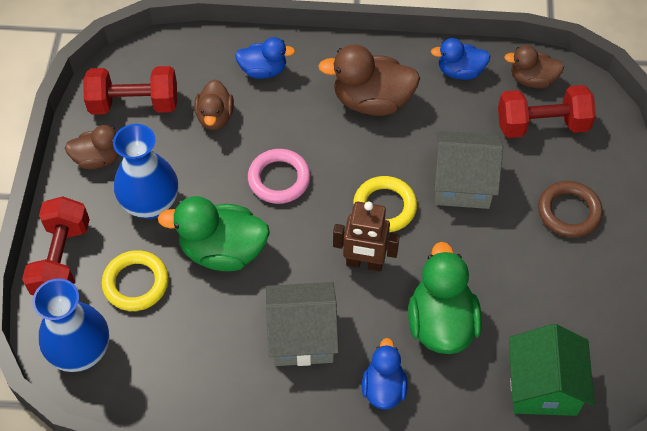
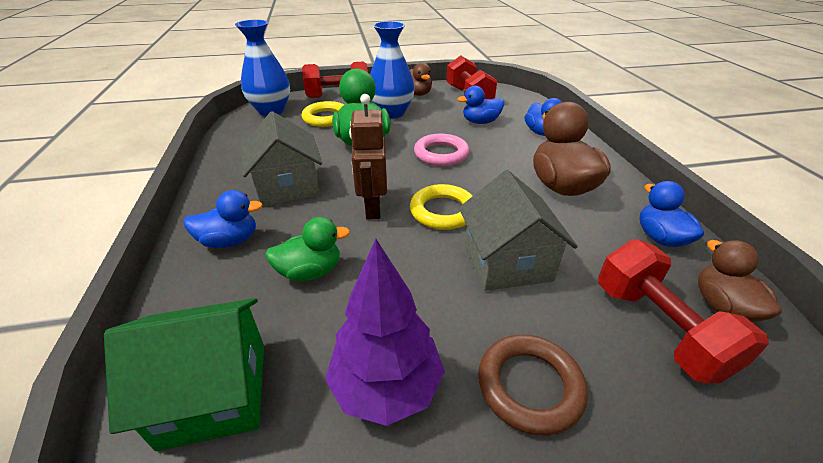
camera: 75 degrees right, 20 degrees down
(215, 117) = (480, 122): brown duck -> blue duck
(441, 323) = (310, 271): green duck -> green duck, size x0.61
(555, 288) = (386, 386): none -> purple tree

